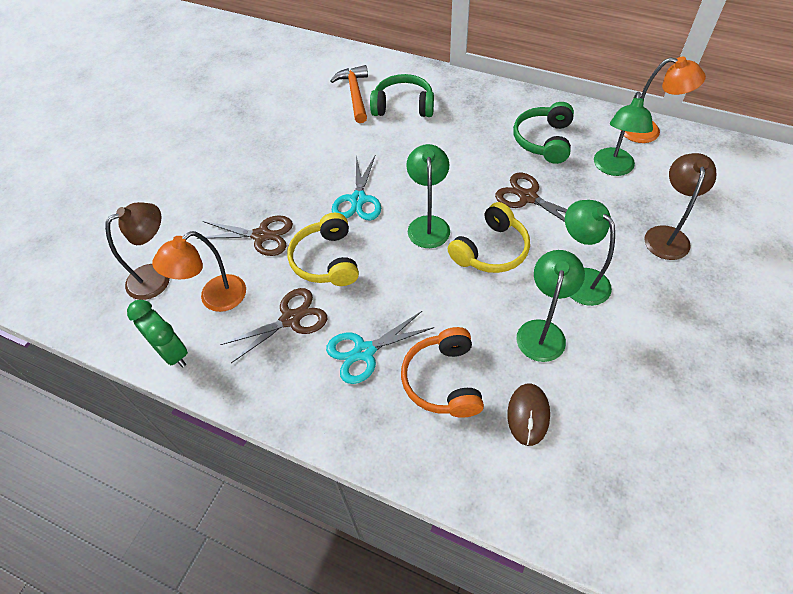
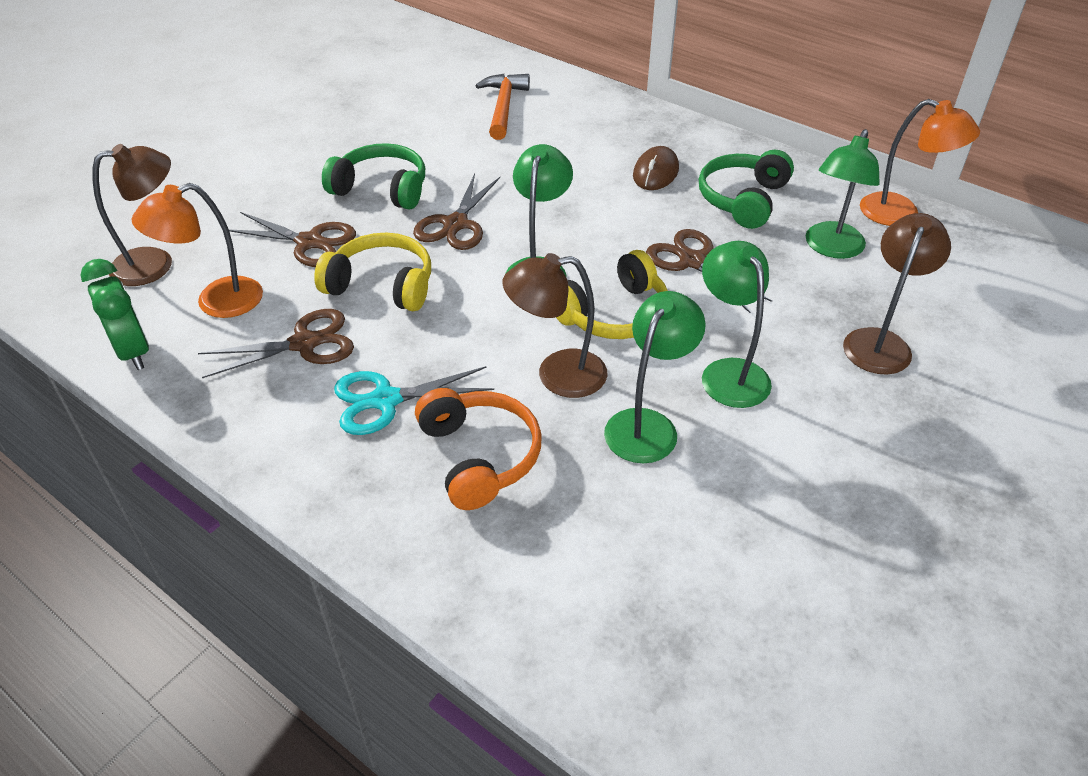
camera: 10 degrees right, 10 degrees down
(326, 260) = (382, 285): yellow headphones -> yellow headphones turned 105 degrees clockwise
(358, 199) = (456, 224): turquoise scissors -> brown scissors
(403, 106) = (563, 130): green headphones -> green headphones (382, 189)
(443, 380) = (480, 456): orange headphones -> orange headphones turned 150 degrees clockwise
(470, 306) = (557, 375): none -> brown lamp
(528, 415) = (584, 523): brown mouse -> brown mouse (655, 172)

